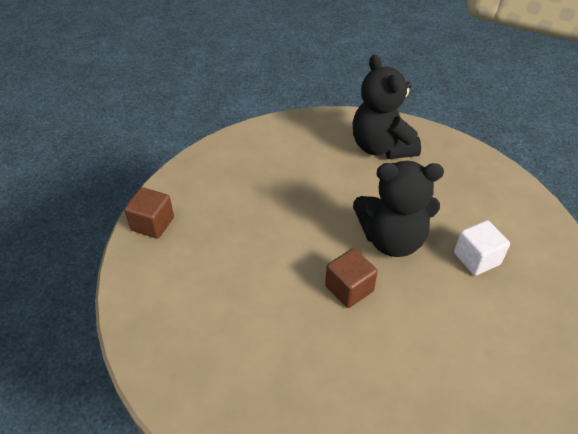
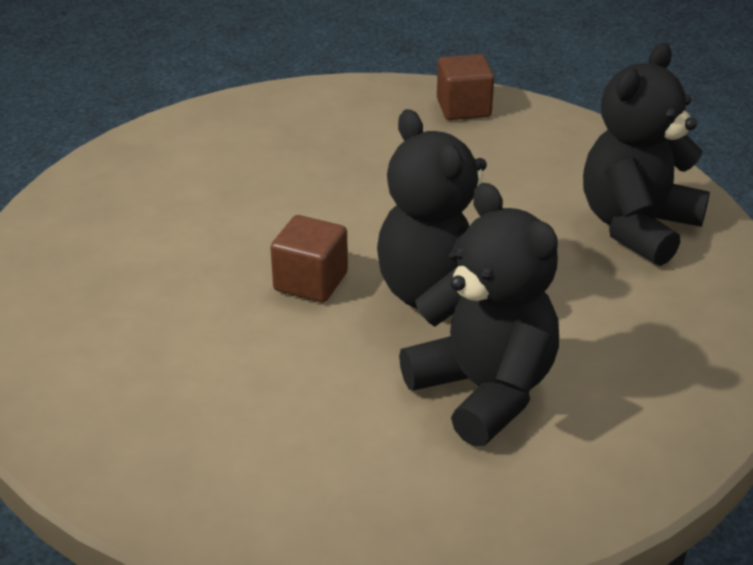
camera: 60 degrees right, 10 degrees down
(152, 224) = (284, 102): brown cube -> brown cube (463, 108)
(476, 258) = (484, 391): white cube -> black teddy bear

